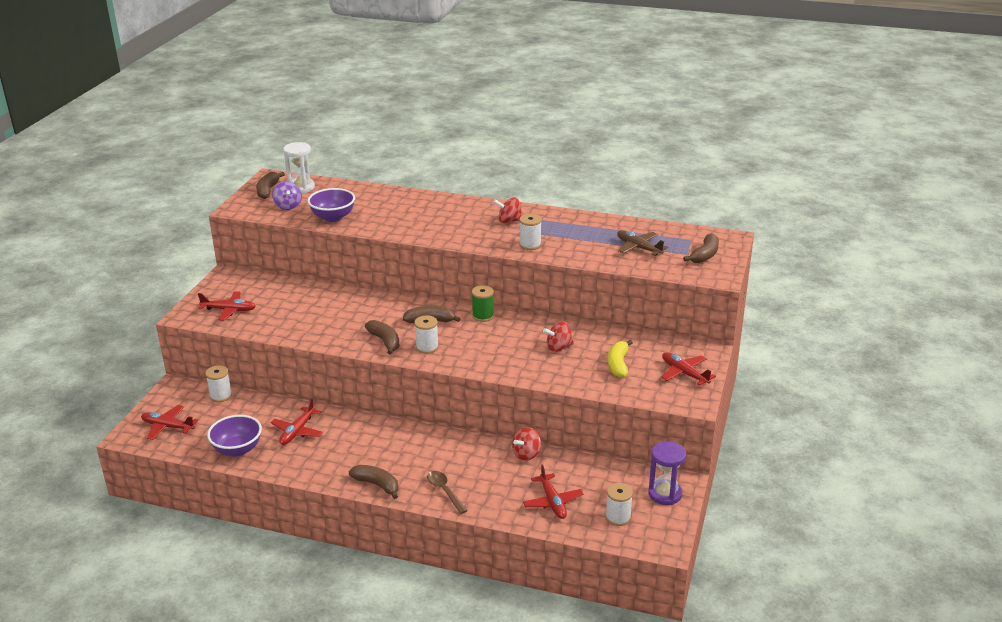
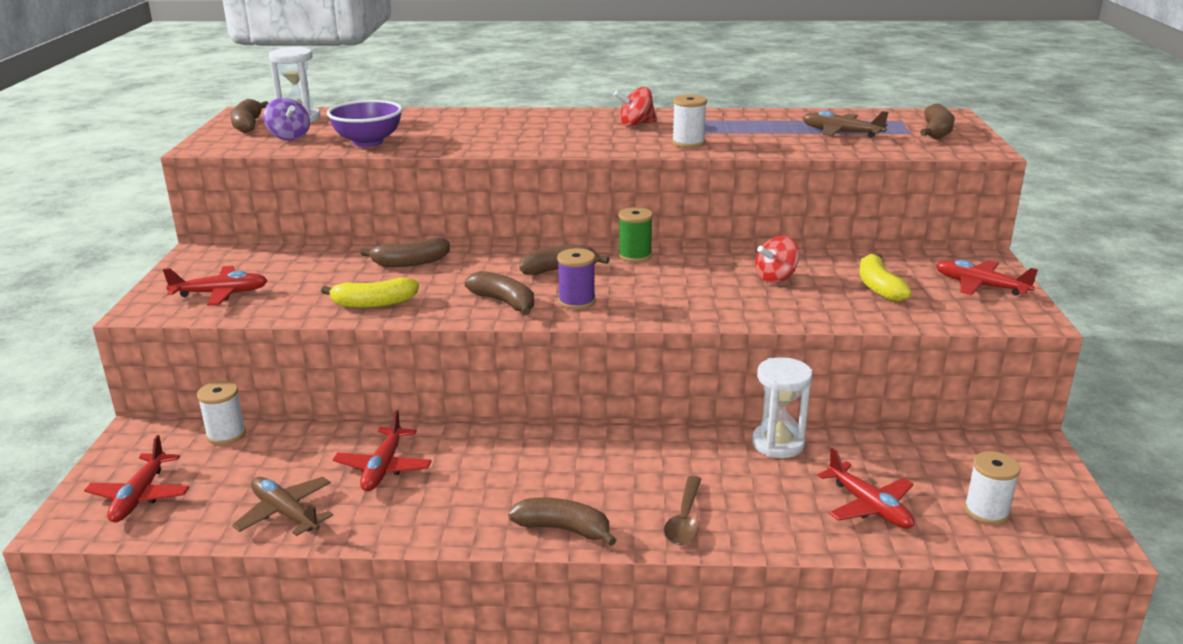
camera: 15 degrees left, 5 degrees down
(167, 427) = (140, 496): red plane -> red plane turned 90 degrees counterclockwise
(237, 449) = (285, 513): purple bowl -> brown plane
(311, 331) = (374, 304): none -> yellow banana
(345, 302) = (410, 263): none -> brown banana
(427, 347) = (576, 301): white spool -> purple spool
(444, 491) = (684, 519): brown spoon -> brown spoon turned 120 degrees counterclockwise
(526, 454) = (778, 444): red spinning top -> white hourglass
(665, 494) = (1025, 466): purple hourglass -> none

